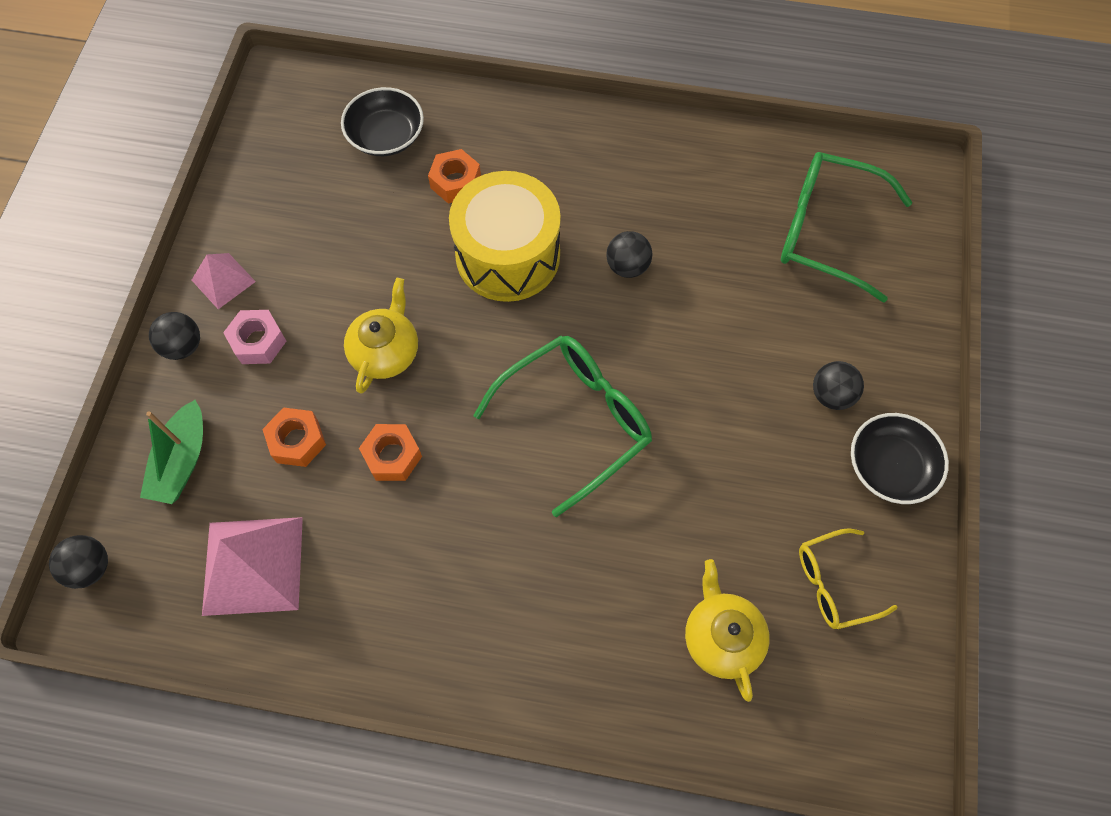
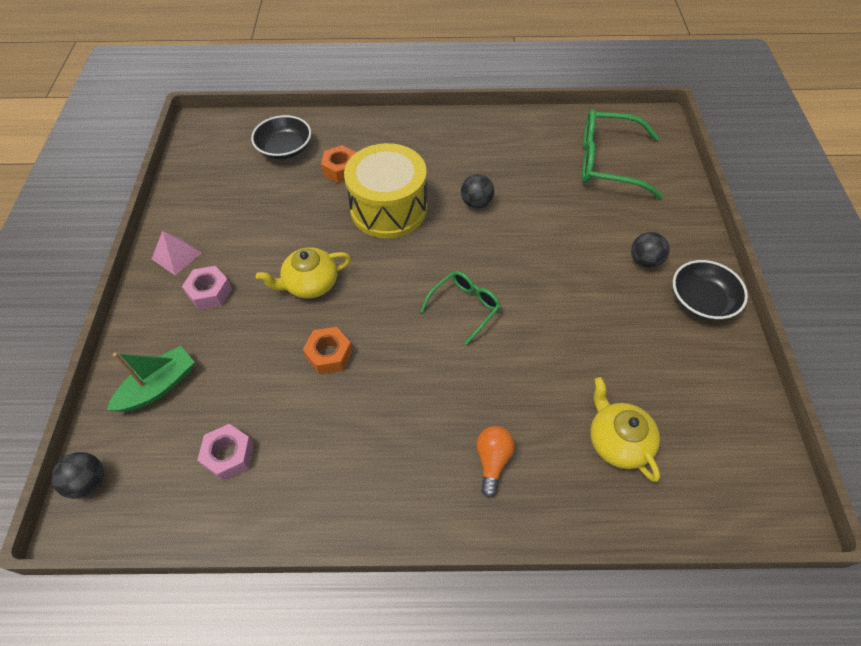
camera: 10 degrees left, 10 degrees down
(182, 461) = (159, 386): green boat -> green boat turned 135 degrees counterclockwise
(183, 346) = (150, 304): black ball -> none
(253, 565) = (229, 455): pink pyramid -> pink nut
(297, 441) = (251, 356): orange nut -> none
(385, 351) = (310, 283): yellow teapot -> yellow teapot turned 120 degrees counterclockwise
(562, 632) = (492, 461): none -> orange light bulb
(576, 420) = (465, 307): green glasses -> green glasses, size x0.58
(833, 583) = (689, 387): yellow glasses -> none

